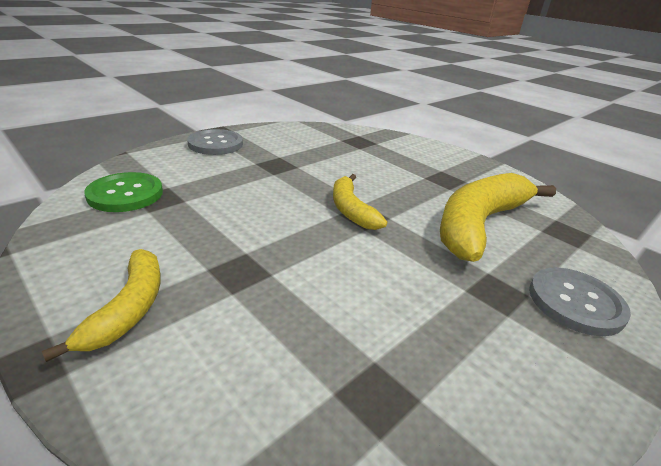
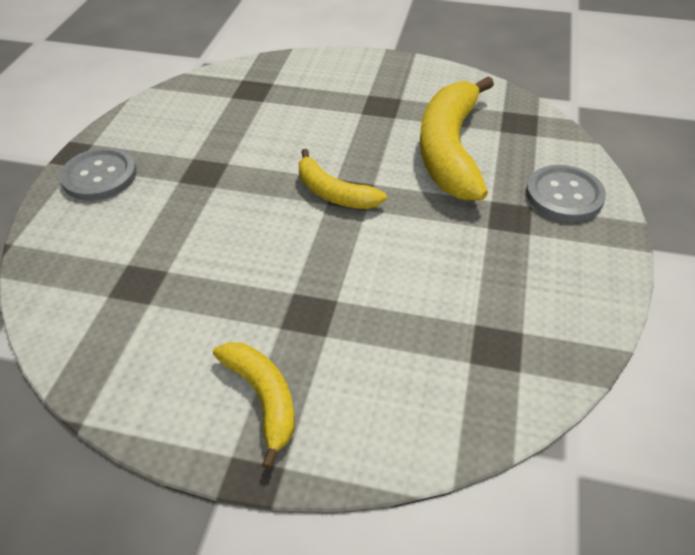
camera: 30 degrees left, 15 degrees up
(125, 194) = (96, 298): green button -> none

